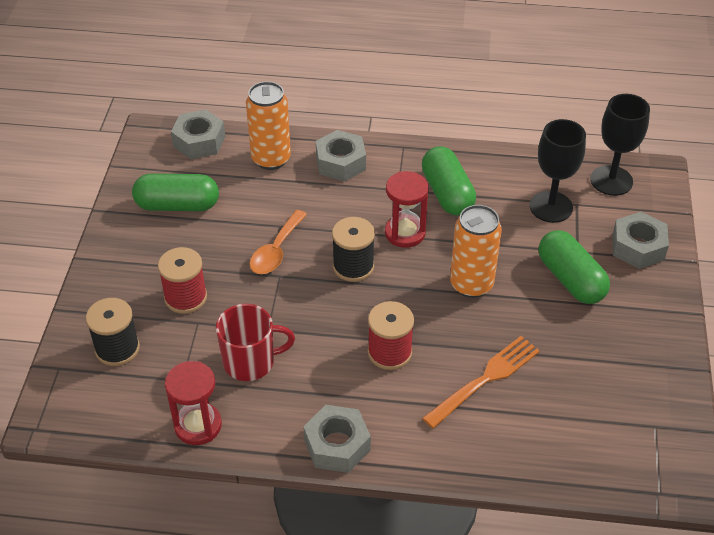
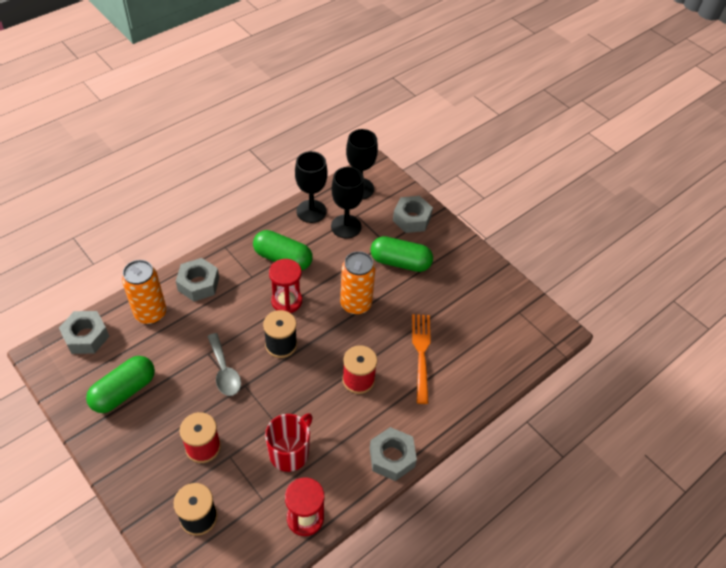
camera: 50 degrees left, 5 degrees up
(276, 251) = (224, 371): orange spoon -> grey spoon
(530, 169) = (311, 211): none -> black goblet

